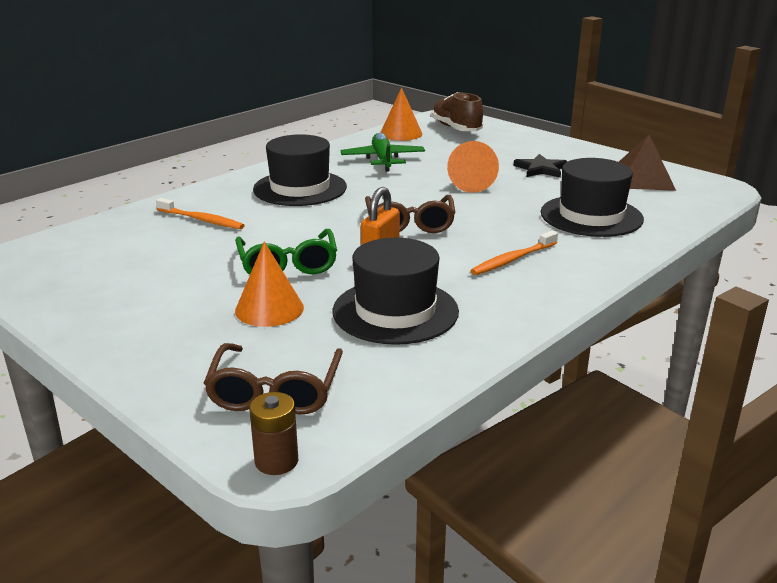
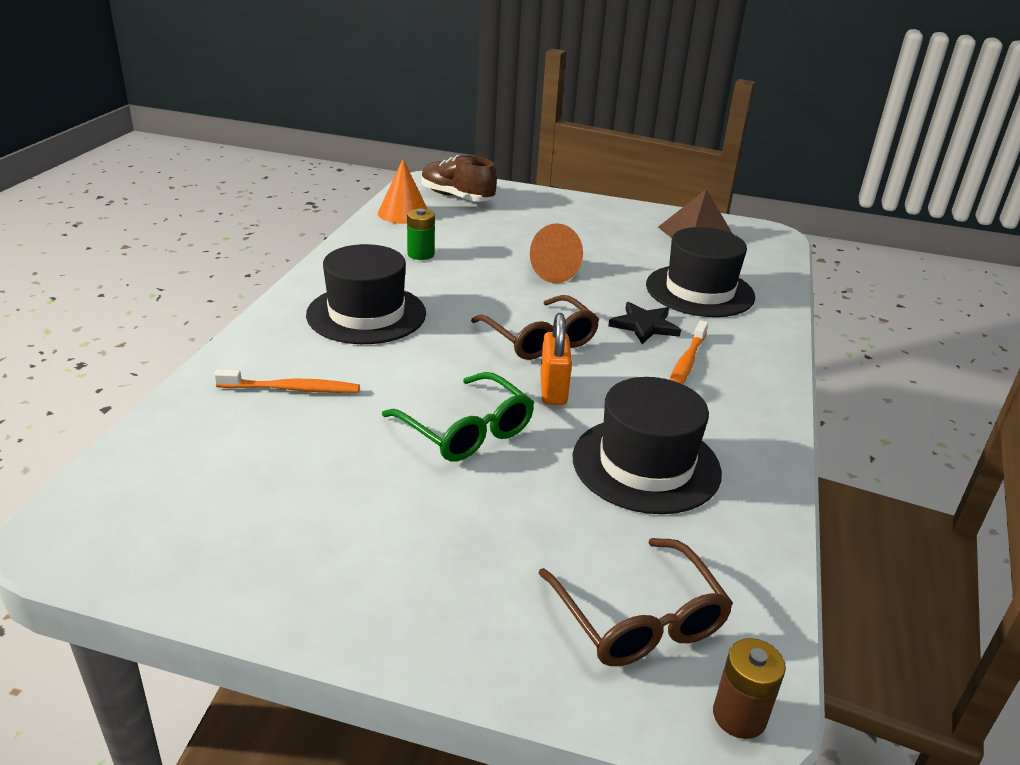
camera: 30 degrees left, 5 degrees up
(269, 309) = (512, 502): orange cone -> none
(383, 160) = (421, 254): green plane -> green battery
(541, 169) = (595, 239): black star -> black star (644, 325)

